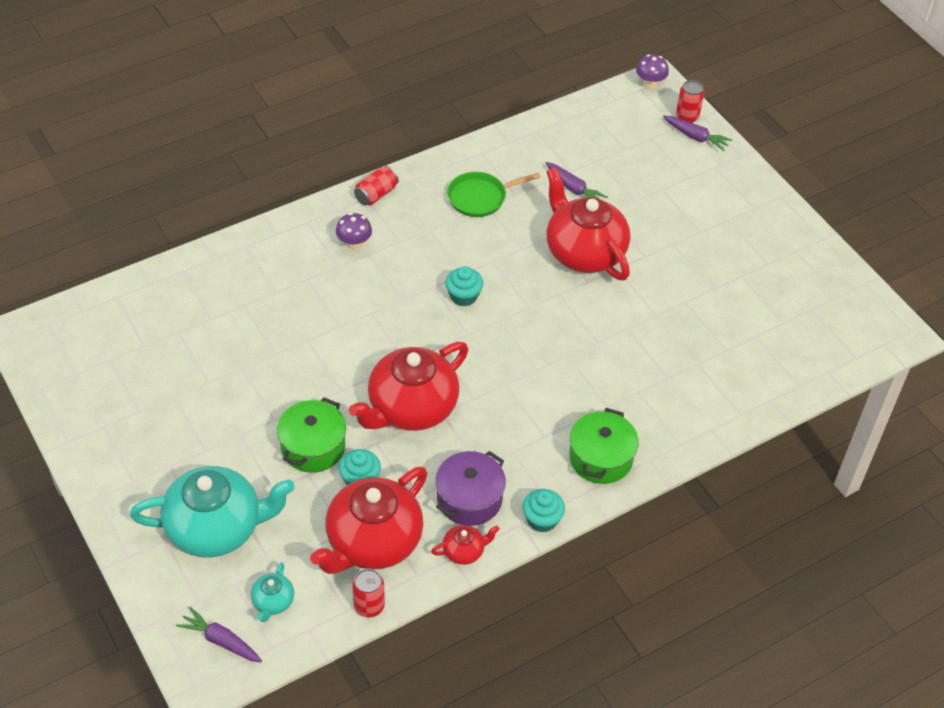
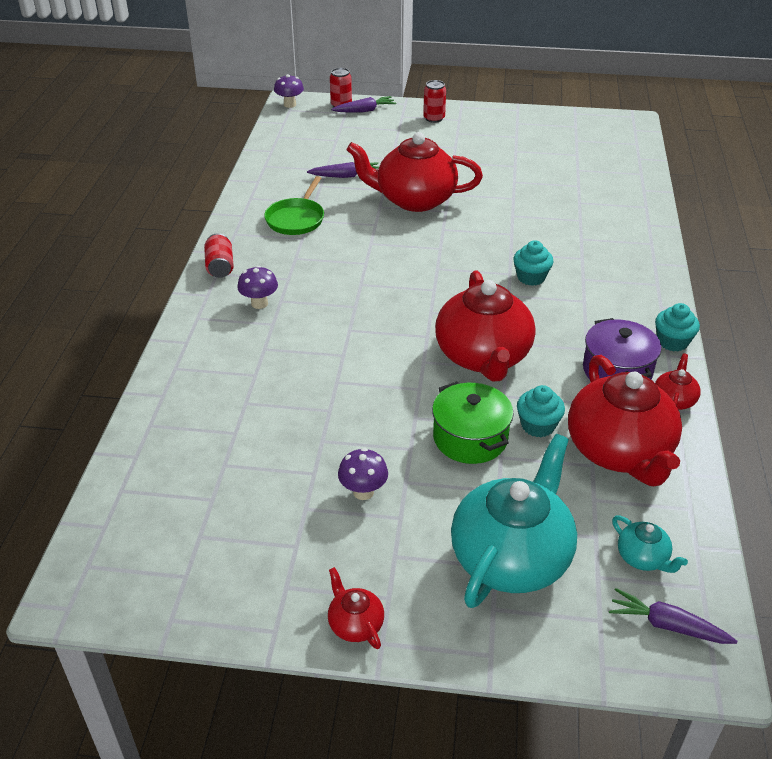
camera: 50 degrees left, 10 degrees down
(101, 476) = (355, 624): none -> red teapot
(212, 417) = (363, 492): none -> purple mushroom
(221, 641) = (667, 625): purple carrot -> purple carrot turned 45 degrees clockwise
(369, 606) = (696, 489): red can -> red can (434, 118)
(463, 296) = (390, 273): turquoise cupcake -> turquoise cupcake (531, 277)
(601, 458) = (632, 284): green pot -> none

